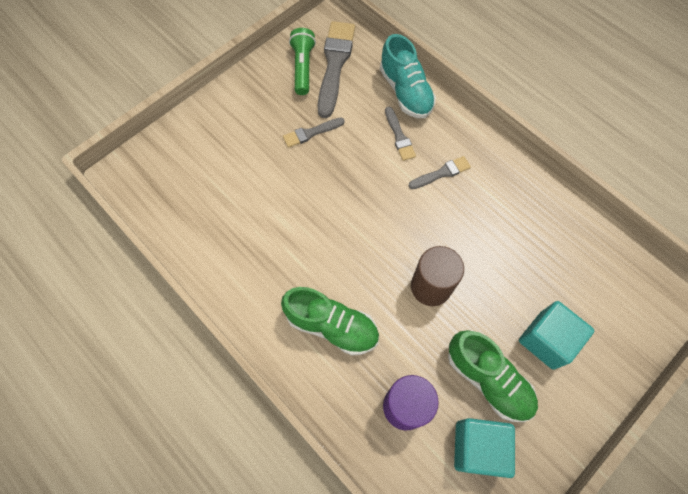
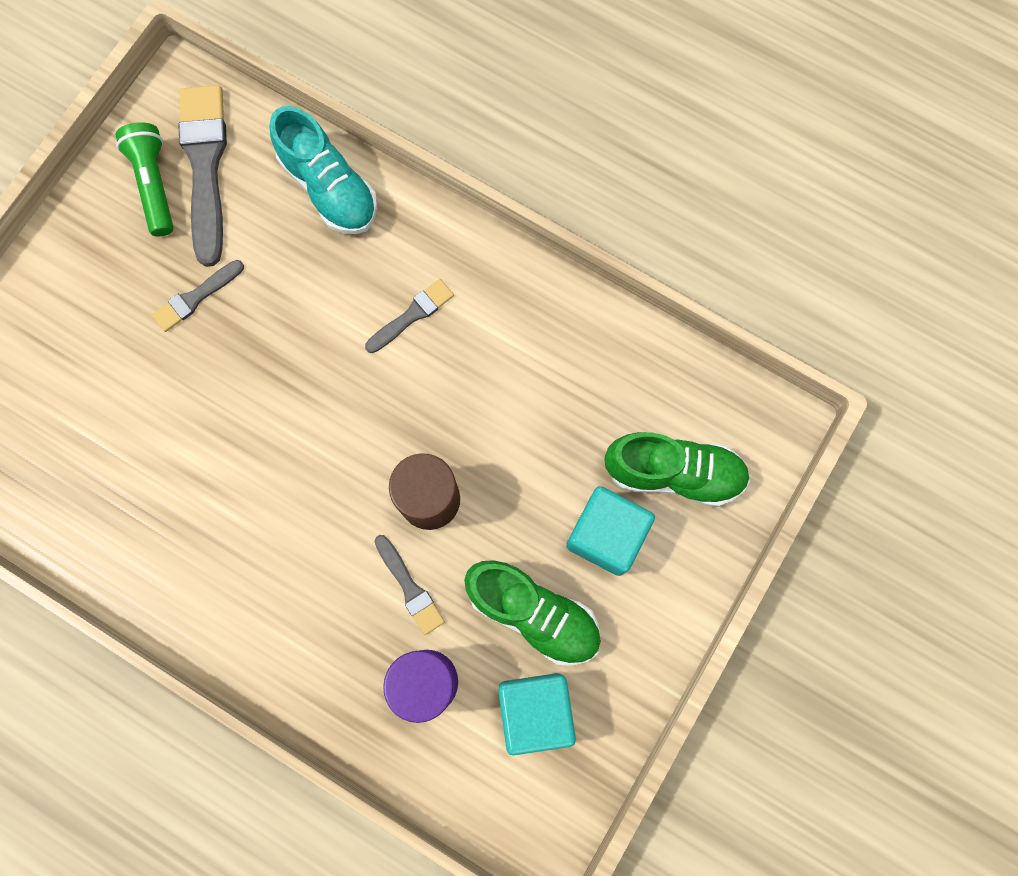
camera: 15 degrees left, 10 degrees up
(332, 326) = (299, 596): green shoe -> green shoe (673, 473)
(399, 136) = (335, 269): grey brush -> grey brush (410, 587)

